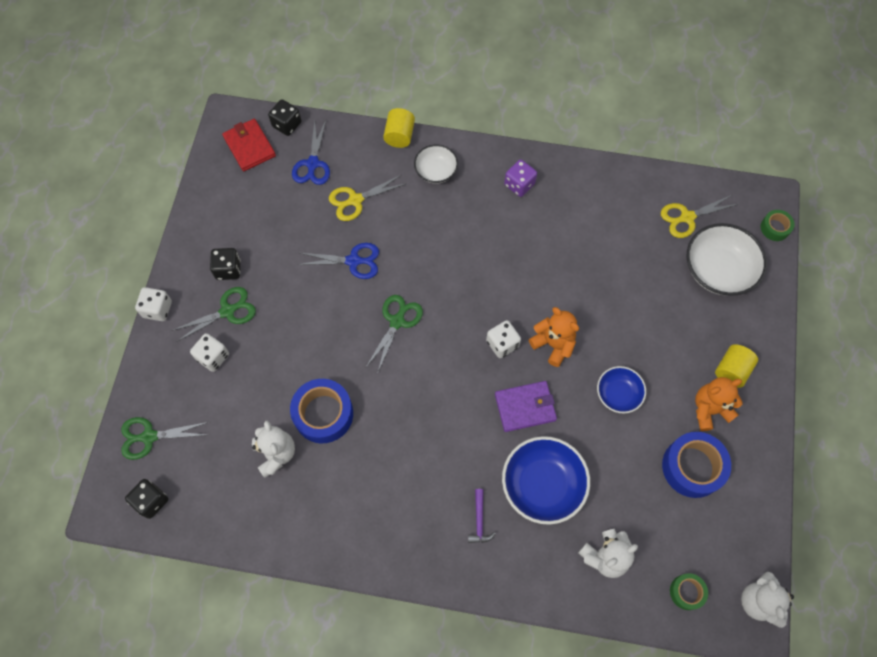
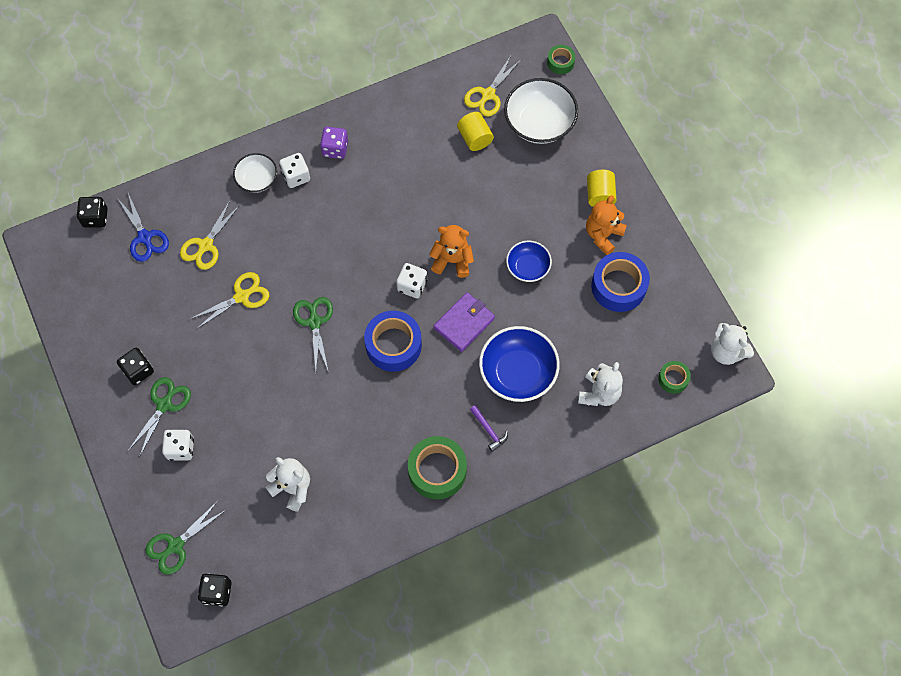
camera: 35 degrees left, 0 degrees up
(157, 309) = (101, 442): white dice -> white dice (296, 176)
(249, 146) = (76, 257): red wallet -> none
(323, 414) = (308, 432): blue tape -> blue tape (393, 345)
(353, 261) = (242, 296): blue scissors -> yellow scissors
(399, 136) = (203, 168): yellow cylinder -> yellow cylinder (475, 138)
(408, 525) = (437, 471): none -> green tape

